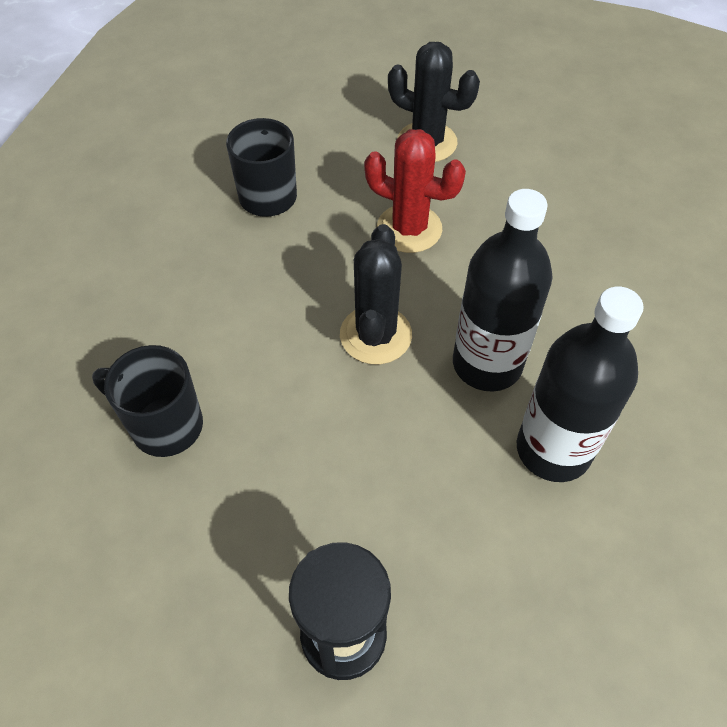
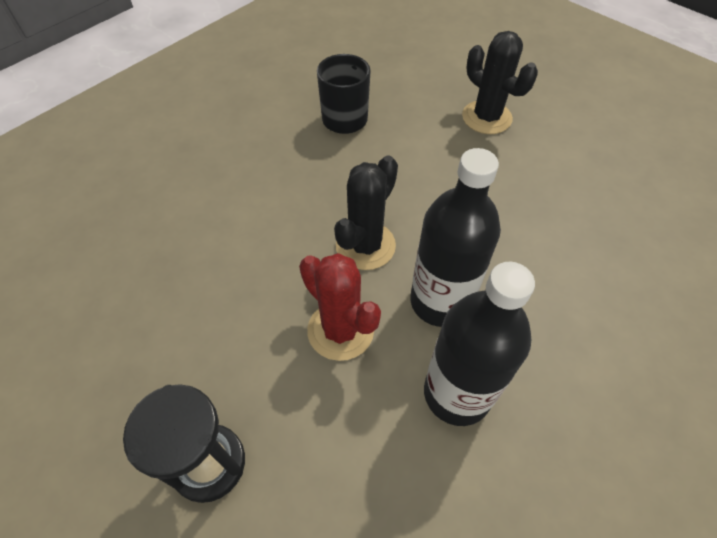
camera: 25 degrees right, 0 degrees up
(164, 425) = (181, 252): black mug -> none
(409, 229) = (436, 176): red cactus -> red cactus (340, 330)

